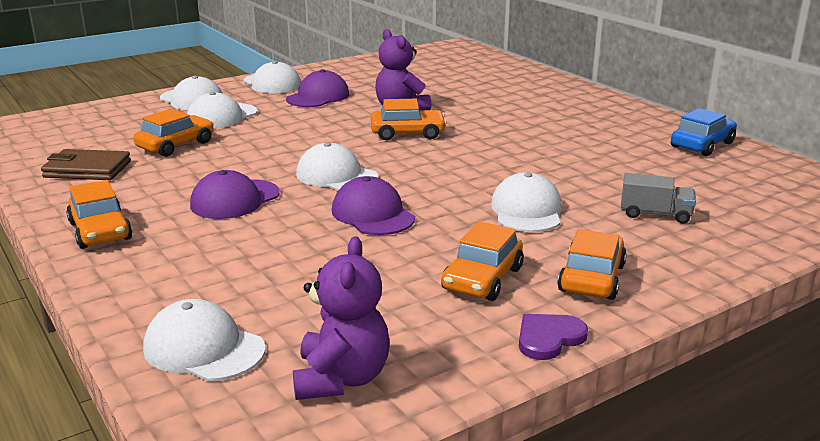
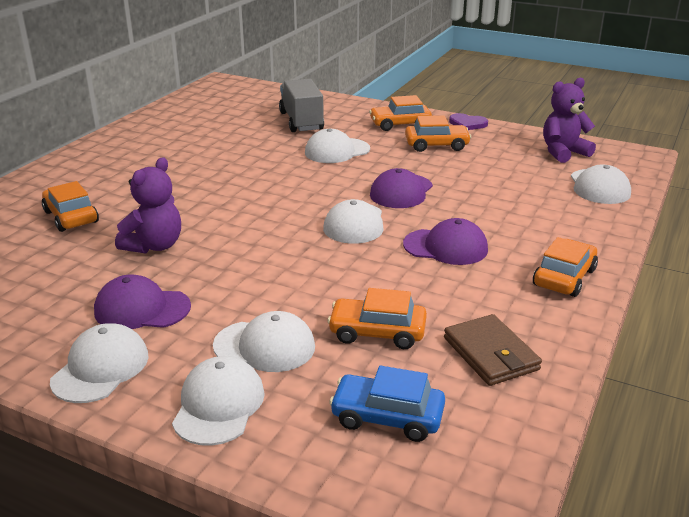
camera: 120 degrees left, 5 degrees up
(407, 133) = (227, 223): orange car -> orange car (71, 217)
(655, 214) = (301, 121): grey truck -> grey truck, size x1.66
(702, 145) = (161, 122): blue car -> blue car (387, 417)

